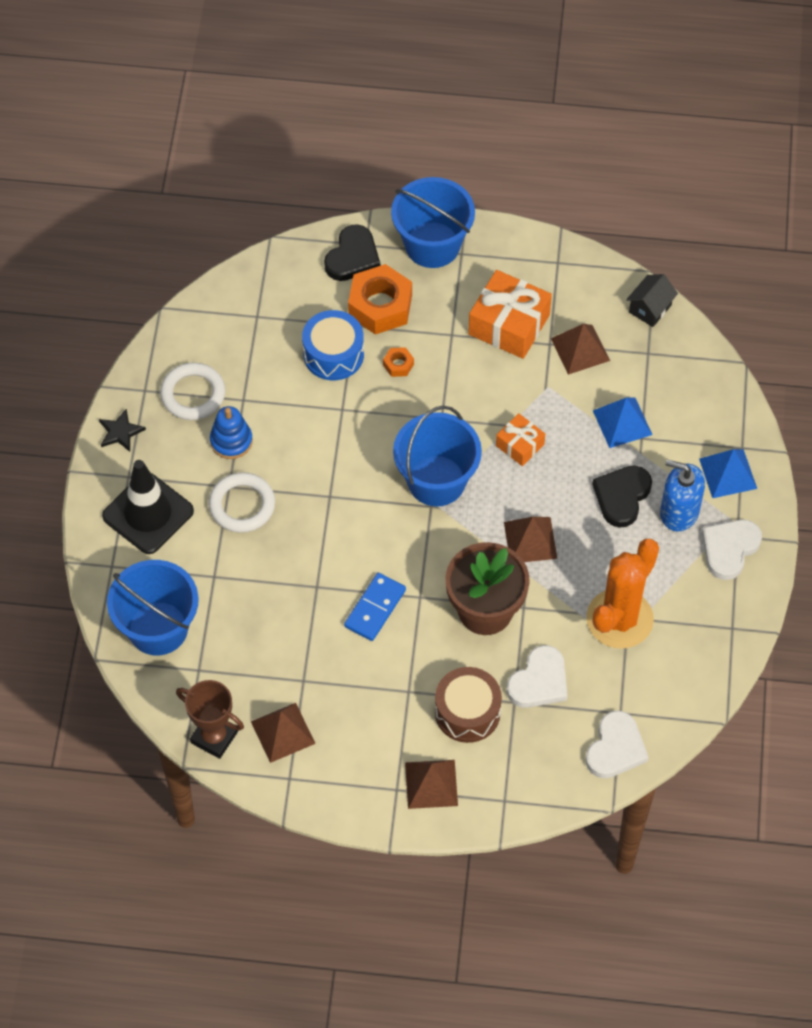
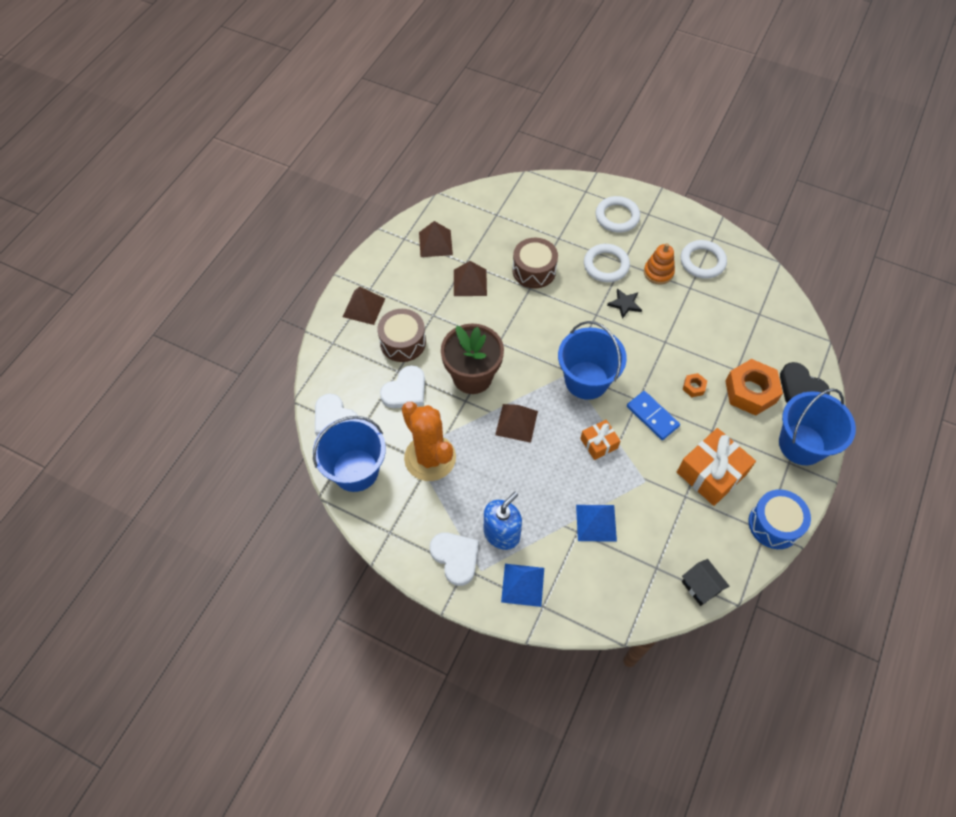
camera: 110 degrees right, 0 degrees up
(120, 432) = (683, 217): black star -> black star (625, 304)
(148, 513) = (617, 217): black traffic cone -> white ring
(158, 628) = (533, 202): blue bucket -> blue bucket (355, 470)
(214, 737) = (448, 210): brown trophy -> none
(231, 441) = (658, 272): blue stacking toy -> orange stacking toy
(284, 590) = (534, 270): none -> brown drum
(333, 354) = (714, 350): blue drum -> blue drum (774, 524)
(375, 608) = (500, 314): blue domino -> blue domino (652, 416)
(539, 681) = (405, 390): white heart -> white heart turned 105 degrees counterclockwise
(580, 349) = (674, 517): brown pyramid -> brown pyramid (470, 282)
(622, 496) = (530, 497): black heart -> none

